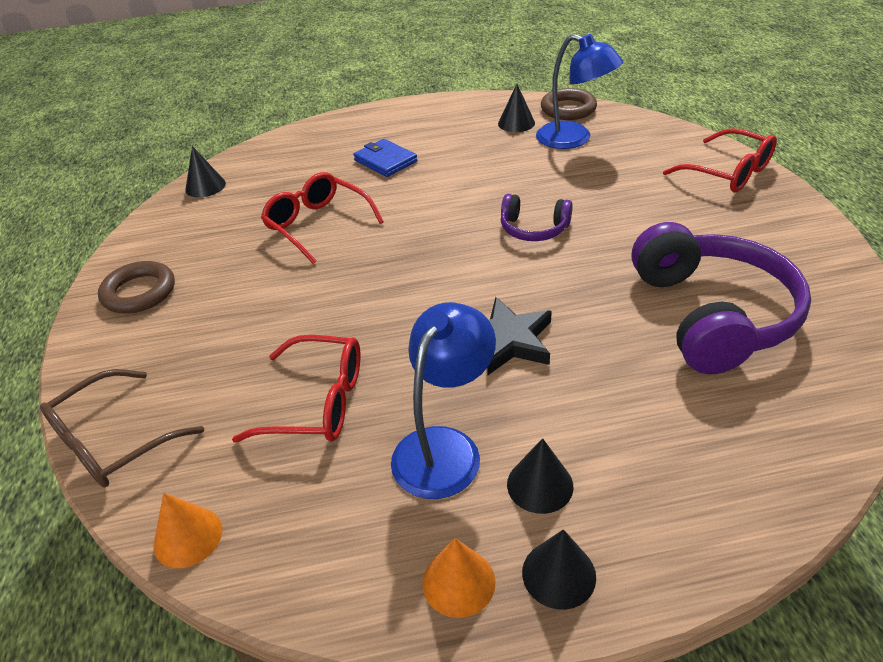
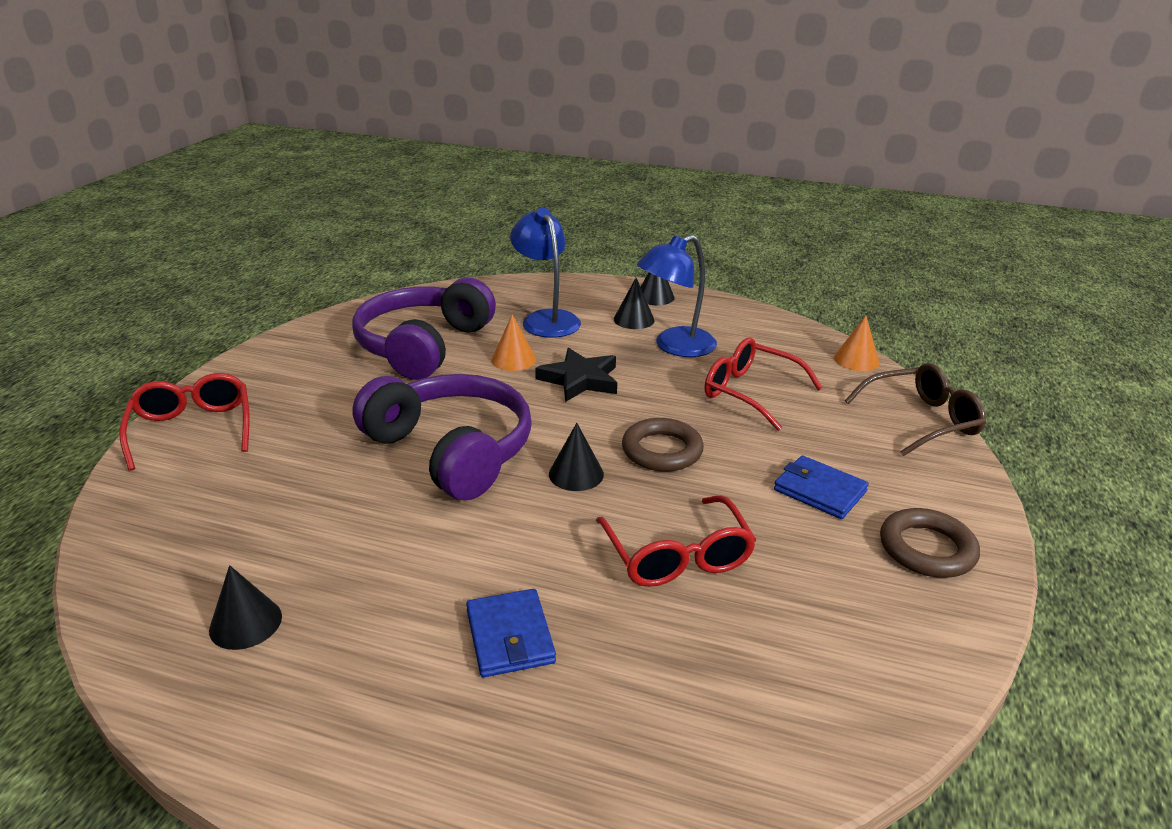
camera: 155 degrees left, 10 degrees down
(205, 186) = (836, 726): black cone -> black cone (576, 474)
(225, 309) = (819, 491): none -> blue wallet
(458, 582) = (705, 307): orange cone -> orange cone (513, 359)
(533, 229) = (451, 451): purple headphones -> purple headphones, size x2.03
(568, 109) = (137, 615): brown ring -> brown ring (662, 450)
(574, 139) = (234, 548): blue lamp -> blue lamp (546, 319)

